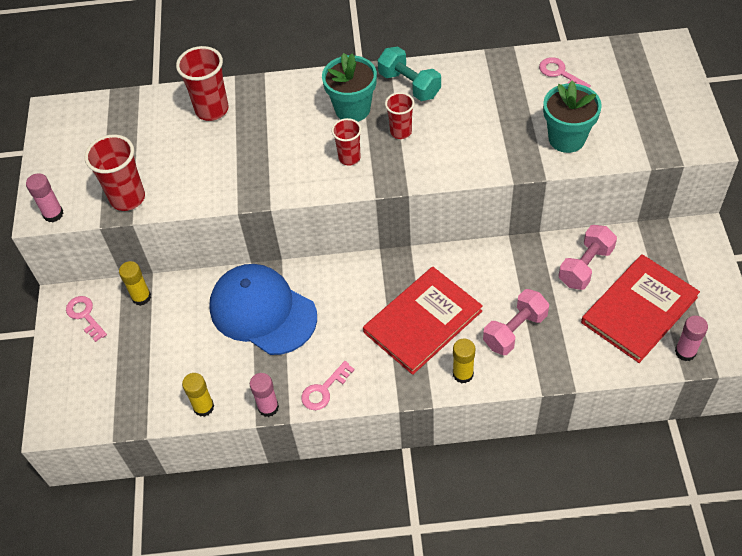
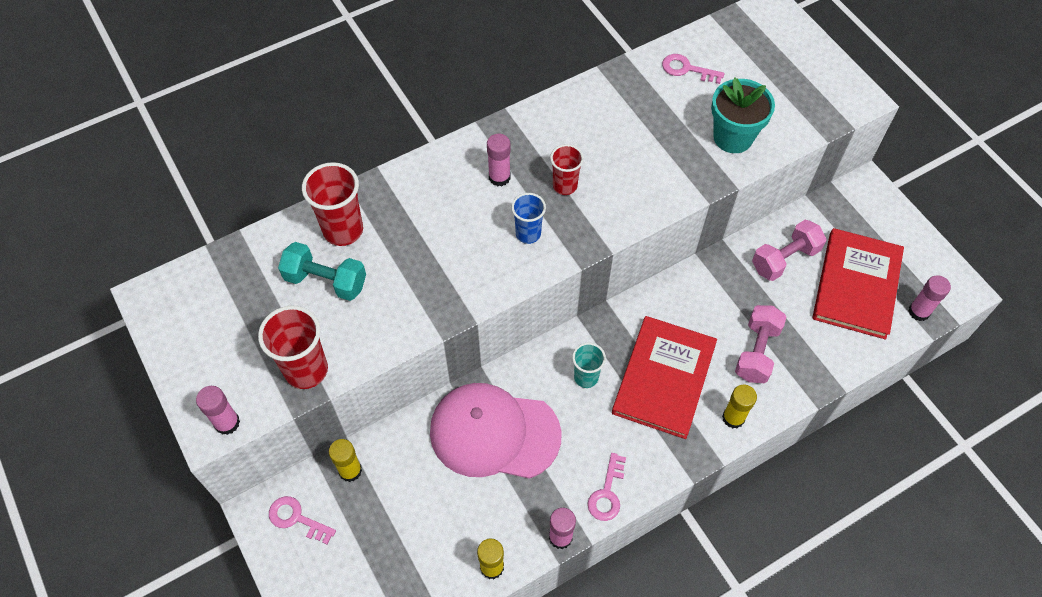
camera: 30 degrees left, 5 degrees up
(262, 311) = (494, 433): blue cap -> pink cap
(349, 158) = (528, 234): red cup -> blue cup
(352, 109) = (499, 177): turquoise flower pot -> pink glue stick
(359, 297) = (586, 377): none -> turquoise cup
(409, 85) = (543, 130): turquoise dumbbell -> turquoise dumbbell (326, 281)
(585, 266) = (784, 259): pink dumbbell -> pink dumbbell turned 45 degrees clockwise

